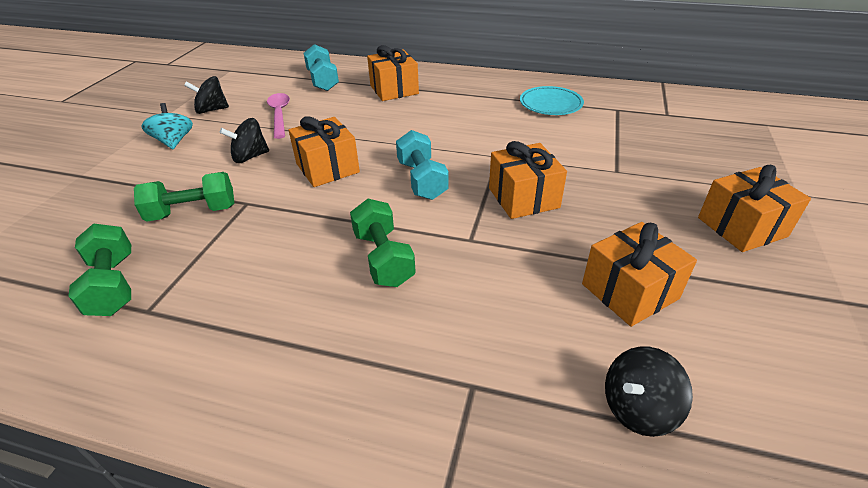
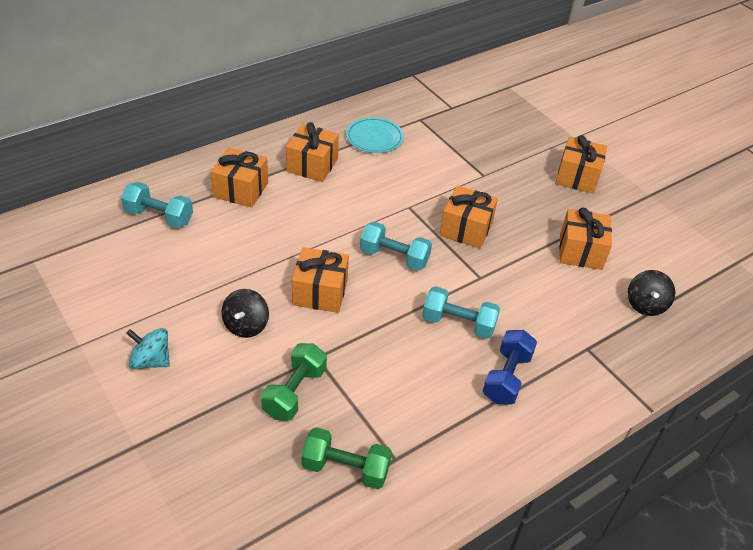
camera: 55 degrees left, 5 degrees up
(212, 110) = (116, 311): black spinning top -> none
(279, 115) = (191, 275): pink spoon -> none
(341, 334) = (506, 377): none -> blue dumbbell
(383, 258) = (458, 323): green dumbbell -> turquoise dumbbell
(468, 98) = (312, 165): none -> orange gift

